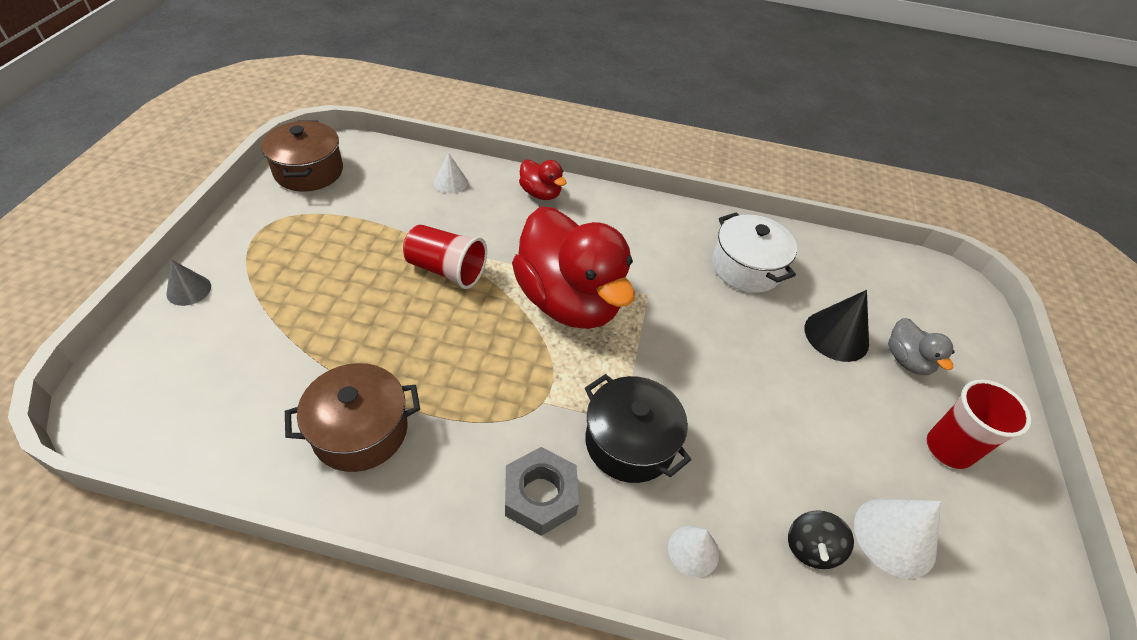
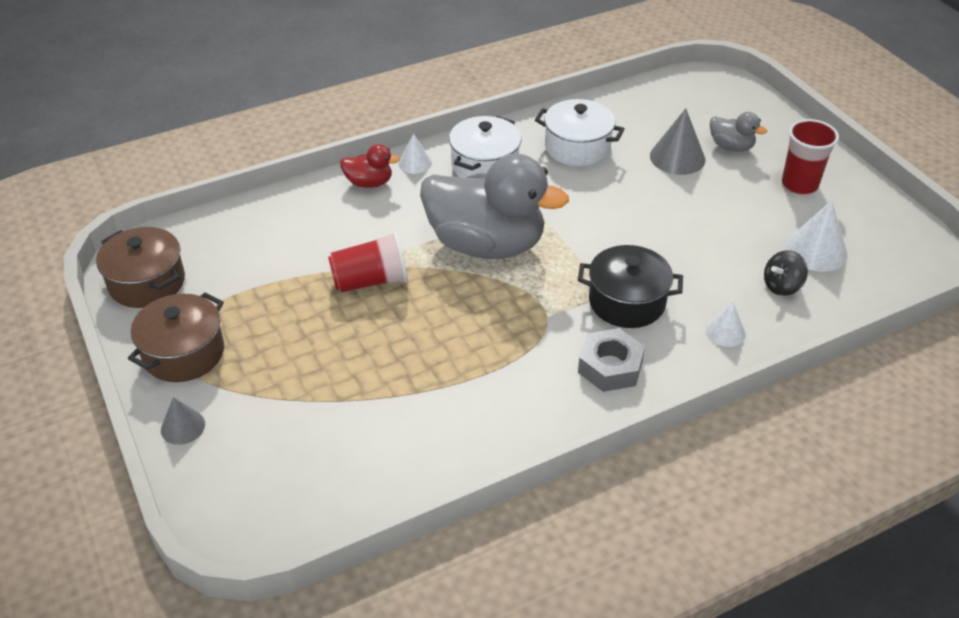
camera: 35 degrees left, 5 degrees down
(360, 431) = (451, 415): brown pot -> brown pot (184, 353)
(450, 182) = (285, 217): white cone -> white cone (415, 163)
(569, 301) = (486, 245): red duck -> grey duck
(647, 234) = (485, 165): none -> white pot
(811, 548) = (781, 286): black spinning top -> black spinning top turned 75 degrees clockwise
(836, 335) = (677, 157): black cone -> grey cone

